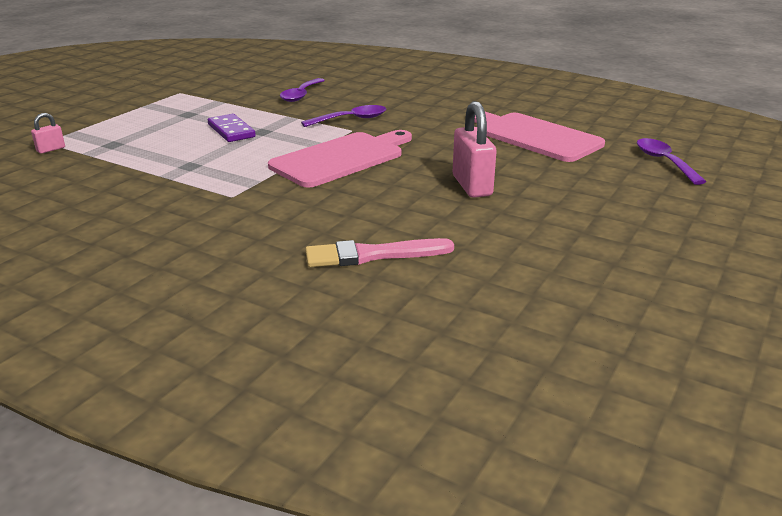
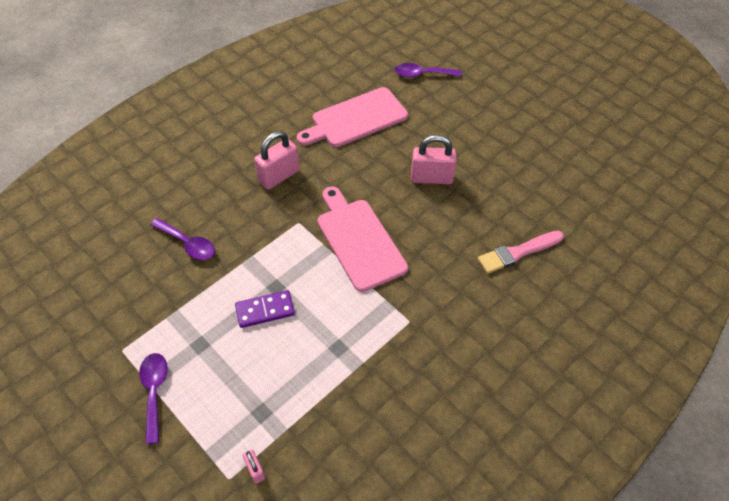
camera: 75 degrees left, 25 degrees up
(351, 119) = (274, 218): purple spoon -> purple spoon (154, 392)
(372, 255) = (518, 253): pink brush -> pink brush turned 60 degrees clockwise
(411, 114) = (279, 176): none -> pink padlock

